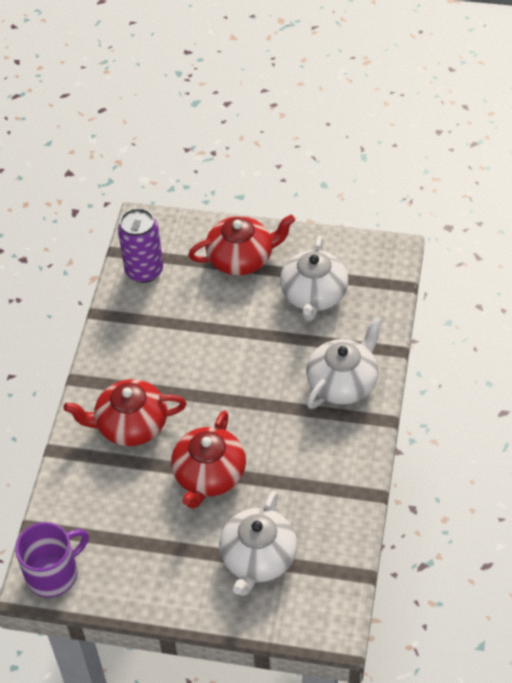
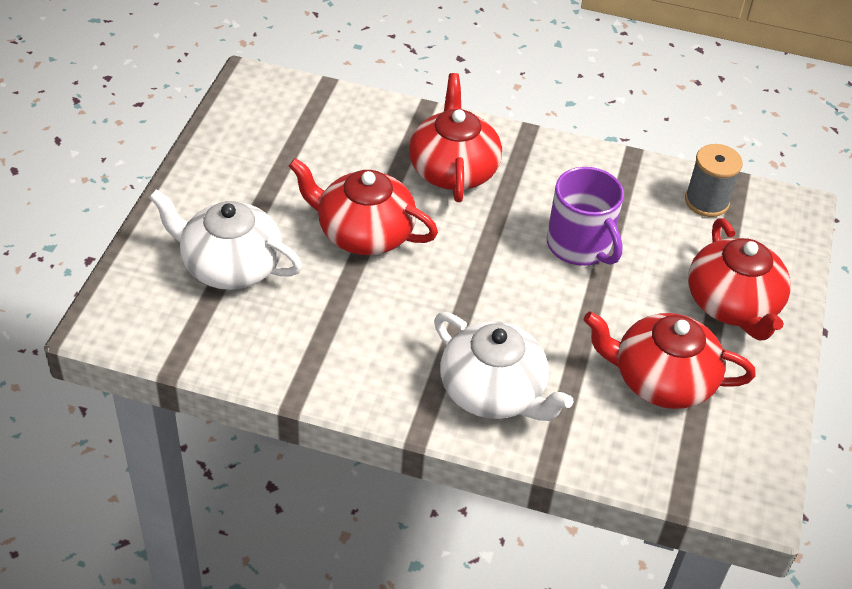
camera: 90 degrees right, 5 degrees down
(53, 573) = (262, 95): purple mug -> purple mug (580, 246)
(144, 271) = (706, 201): purple can -> grey spool
(313, 295) = (661, 380): white teapot -> red teapot

